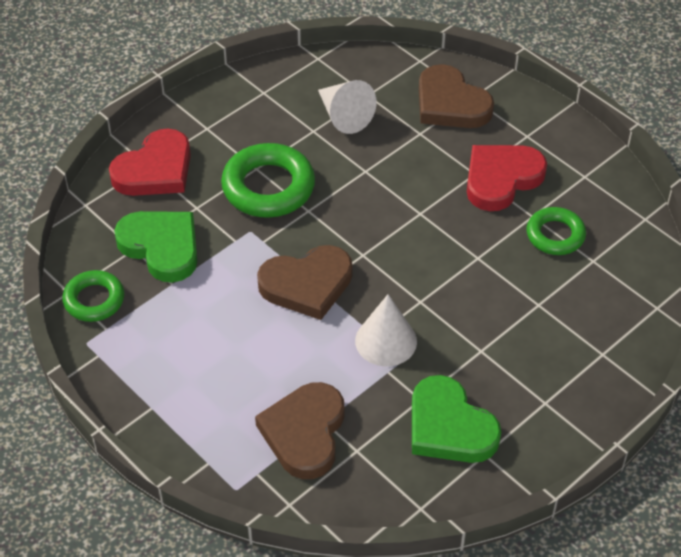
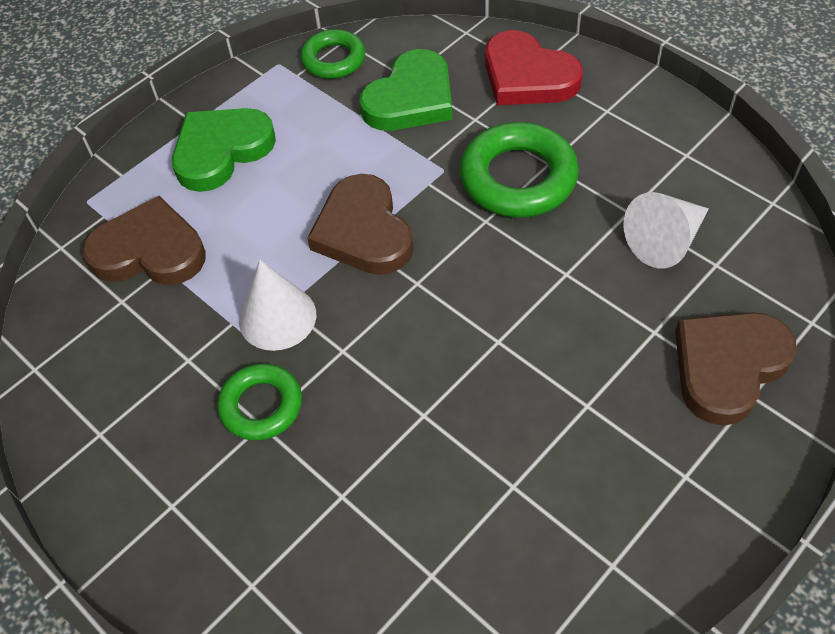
camera: 90 degrees right, 5 degrees up
(449, 427) = (143, 392): green heart -> green heart (221, 151)
(501, 179) = (582, 441): red heart -> none
(555, 235) = (477, 518): green ring -> green ring (261, 406)

